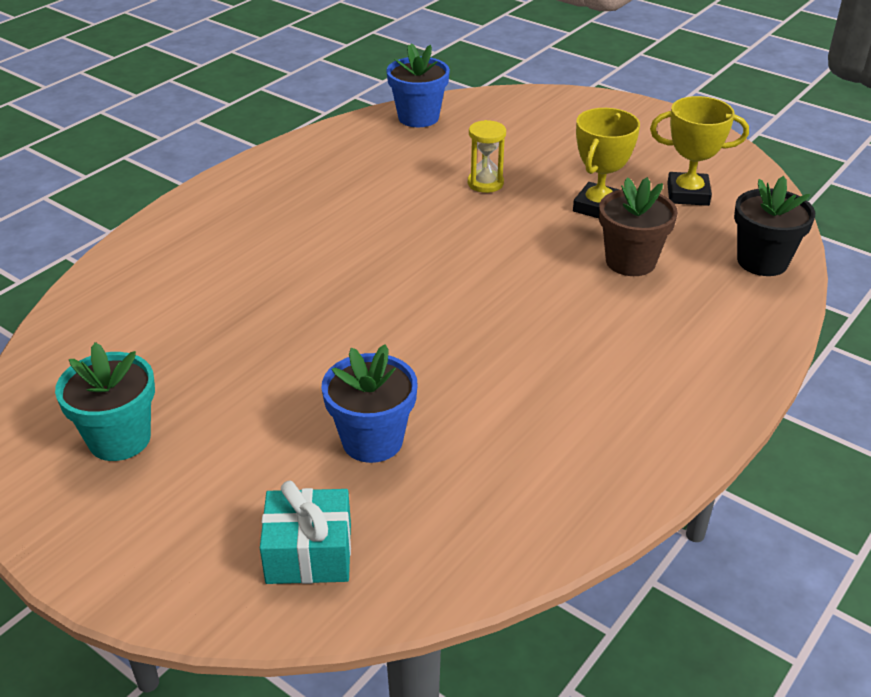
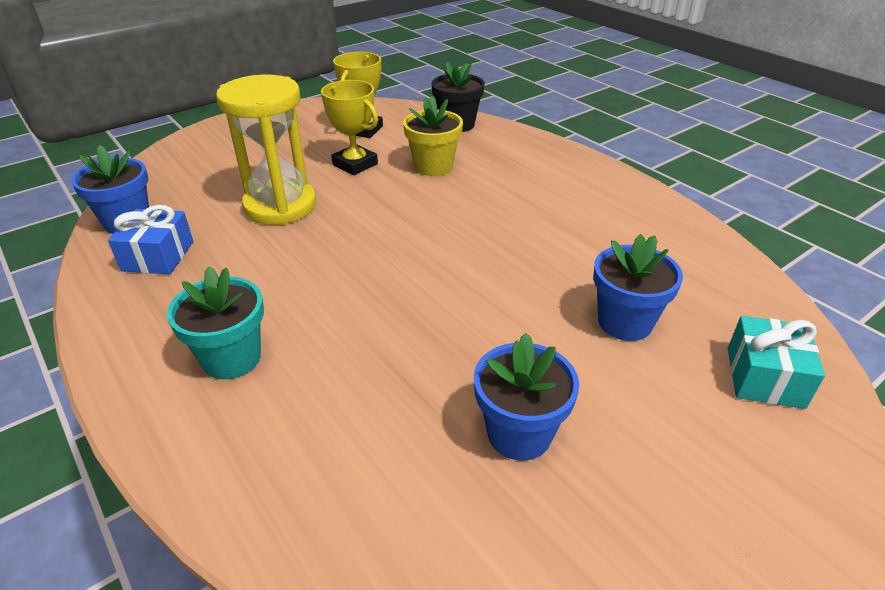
camera: 75 degrees left, 0 degrees up
(119, 439) = (610, 518): turquoise flower pot -> turquoise flower pot (231, 358)
(201, 380) = (519, 433): none -> blue flower pot
(375, 147) = (158, 256): none -> blue gift
(485, 183) = (280, 206): yellow hourglass -> yellow hourglass, size x2.12
(630, 261) = (433, 166): brown flower pot -> yellow flower pot

